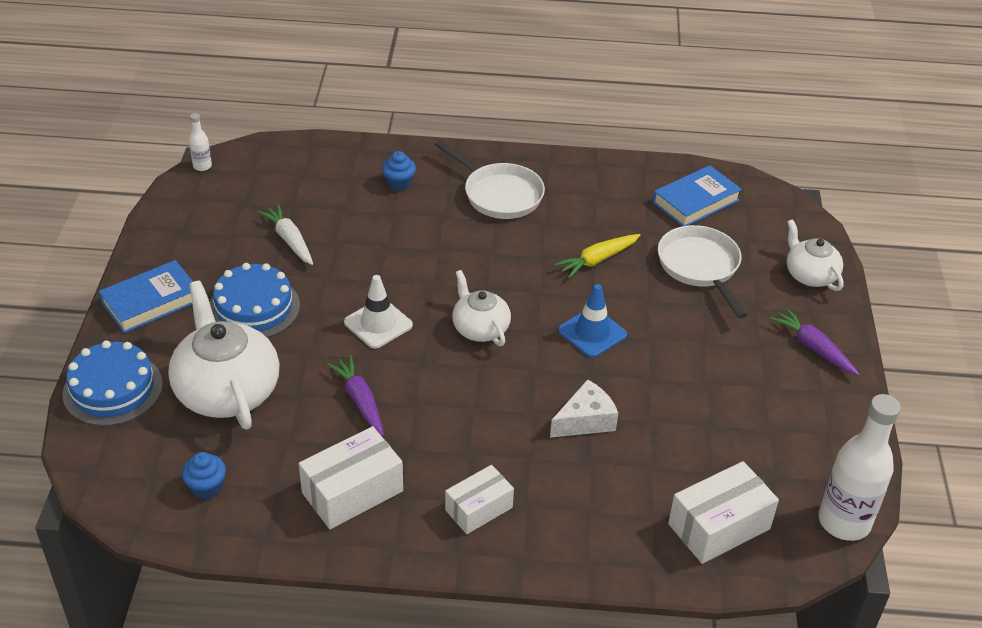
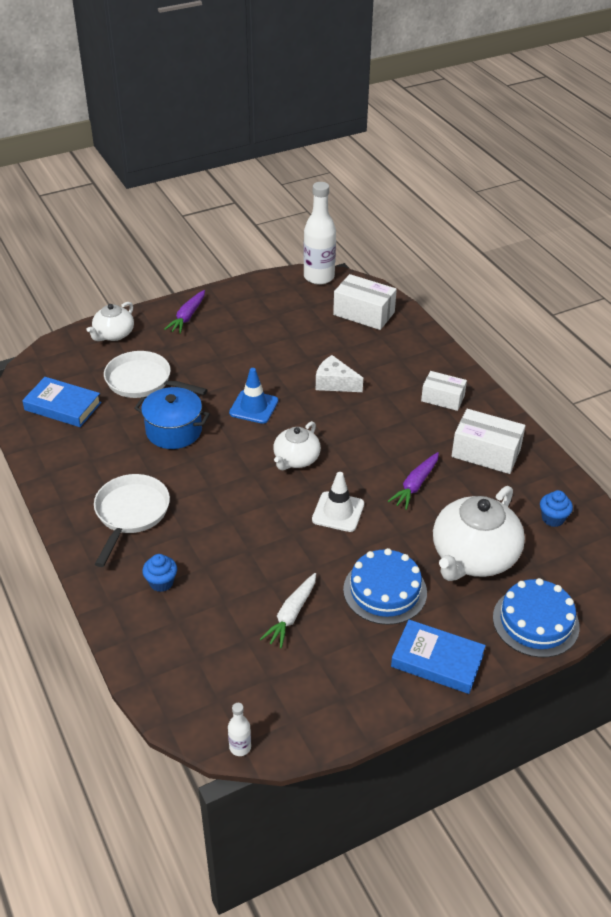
camera: 120 degrees left, 0 degrees up
(597, 260) = (174, 431): yellow carrot -> blue pot
(700, 267) = (143, 381): white pan -> white pan turned 75 degrees clockwise

